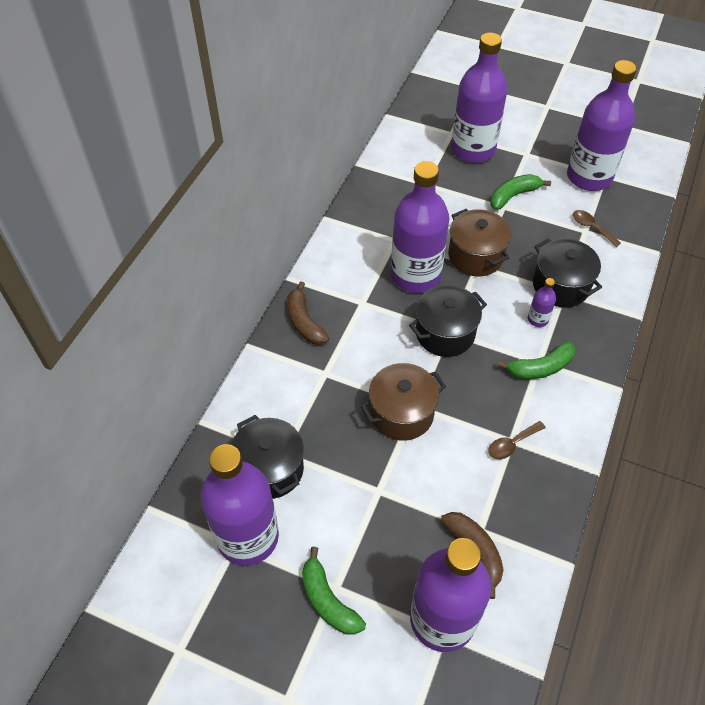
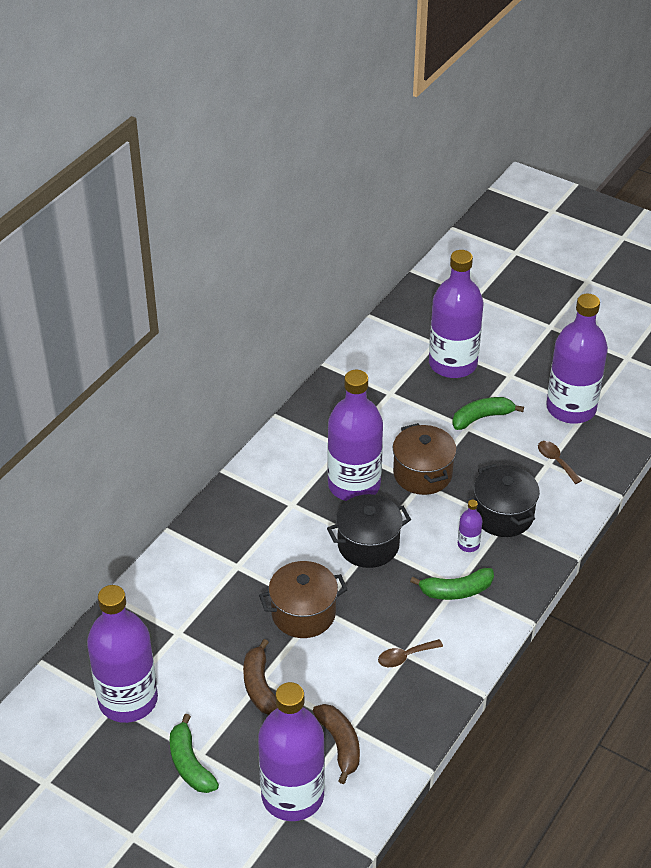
camera: 10 degrees right, 10 degrees down
(270, 469) = (162, 645): black pot -> none
(304, 322) = (228, 515): brown banana -> brown banana (260, 686)

